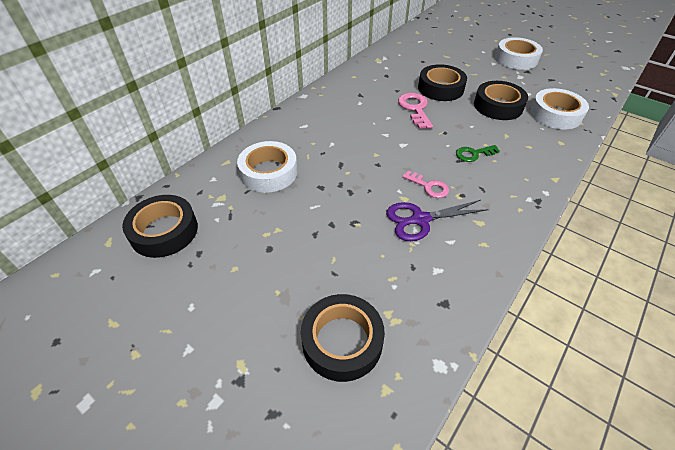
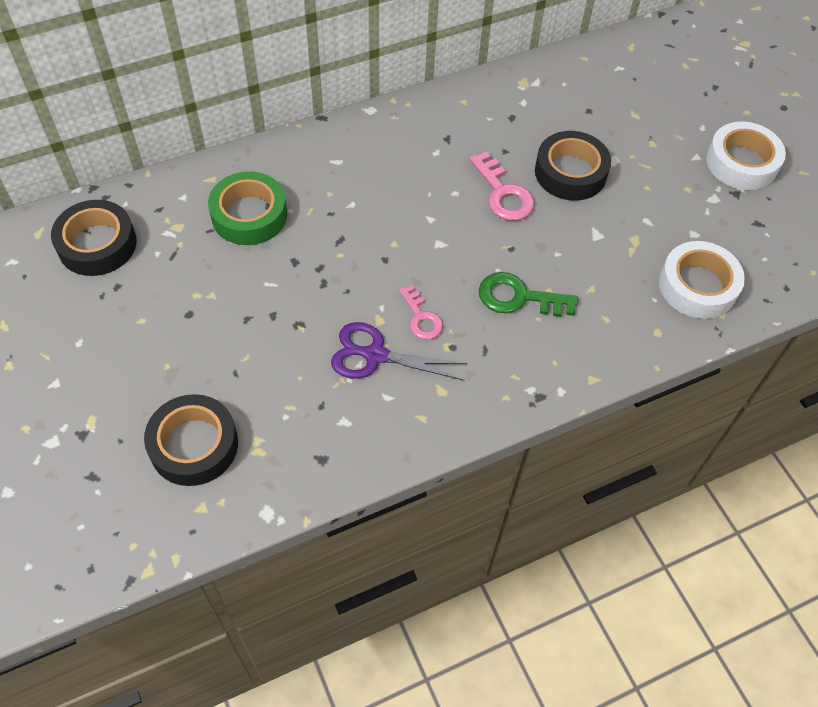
camera: 25 degrees right, 10 degrees up
(269, 172) = (249, 215): white tape -> green tape
(415, 109) = (503, 193): pink key -> pink key turned 135 degrees clockwise
(473, 154) = (519, 297): green key -> green key, size x1.51
(498, 106) = (626, 237): black tape -> none

